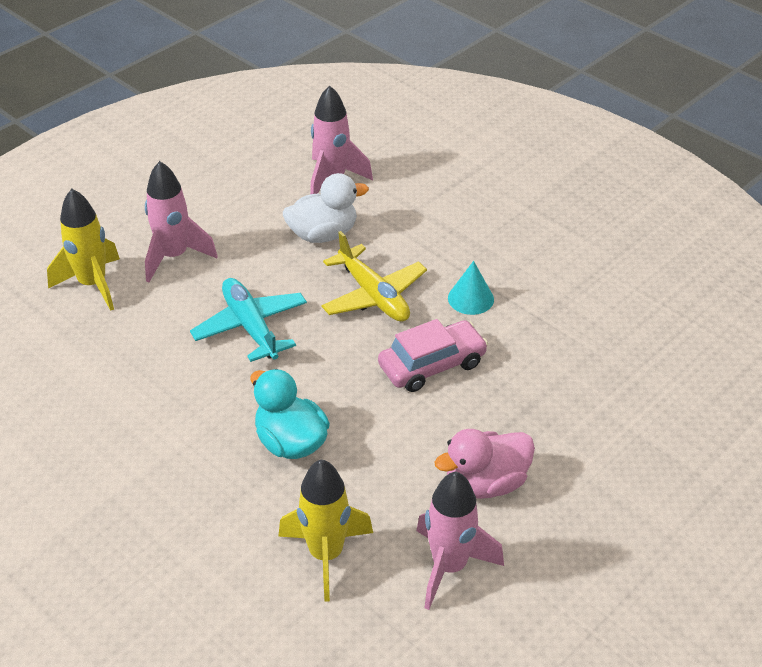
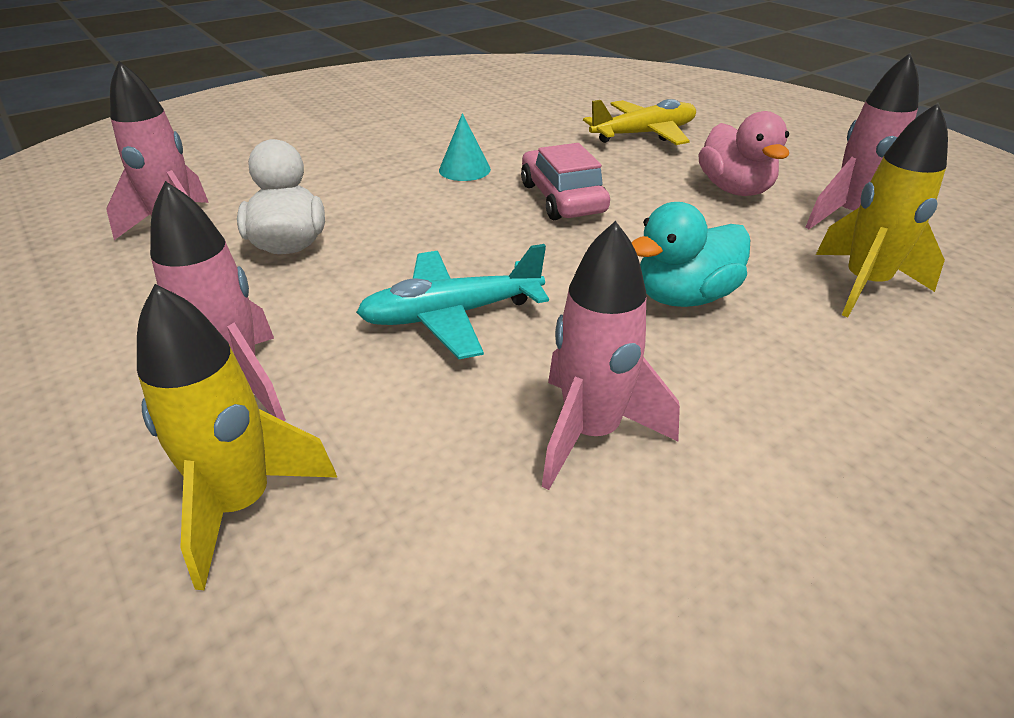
camera: 80 degrees left, 5 degrees down
(146, 400) = (591, 433): none -> pink rocket
(374, 295) = (432, 220): yellow plane -> yellow plane (644, 134)

